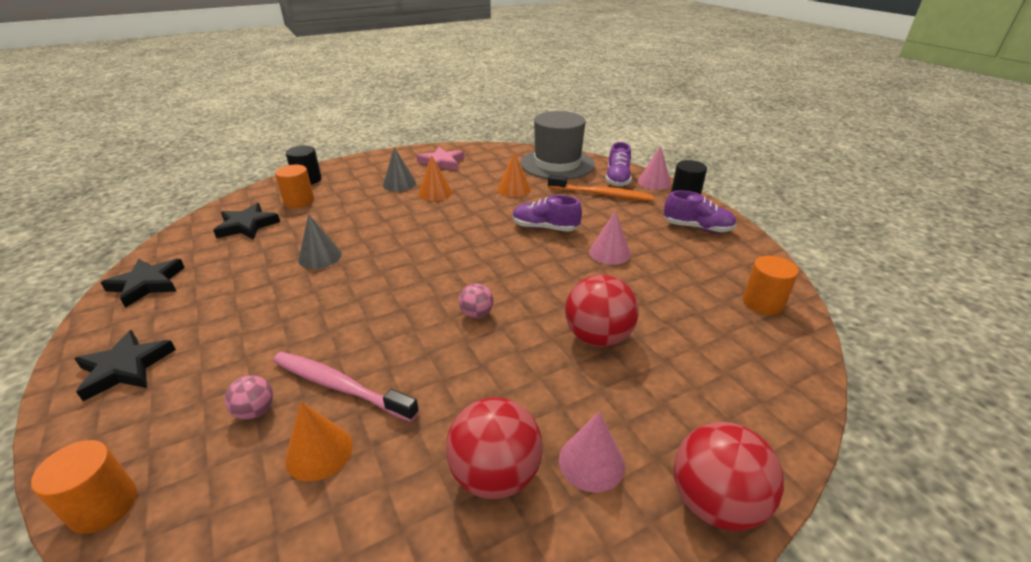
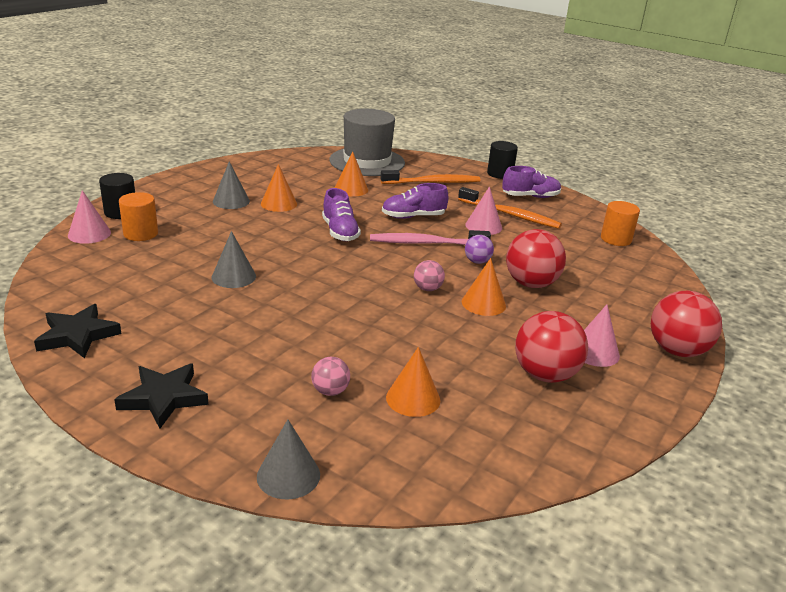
camera: 30 degrees left, 5 degrees down
(104, 505) = (288, 475): orange cylinder -> grey cone
(247, 225) = (113, 265): black star -> none
(340, 386) = (377, 359): pink toothbrush -> pink toothbrush (426, 243)
(441, 163) = (251, 176): pink star -> none
(518, 348) = (483, 303): none -> orange cone
(562, 294) = (477, 261): none -> purple ball
(617, 179) = (433, 168): purple shoe -> purple shoe (340, 232)
(653, 245) = (510, 215): none -> orange toothbrush
(654, 182) = (465, 166): pink cone -> pink cone (89, 234)

